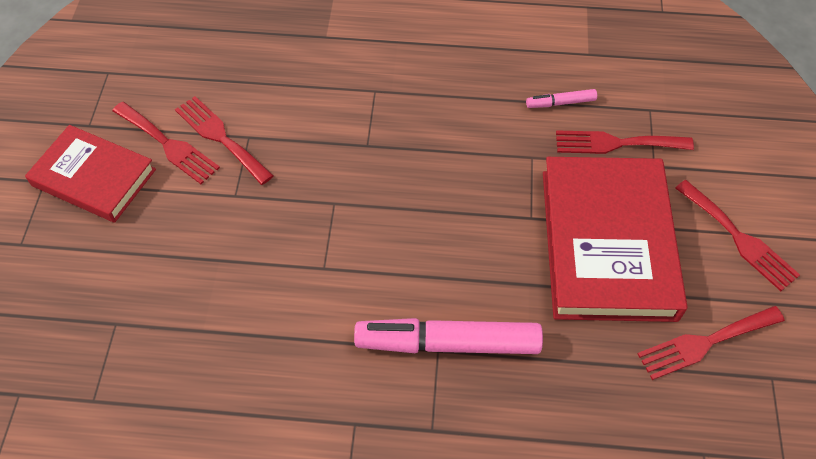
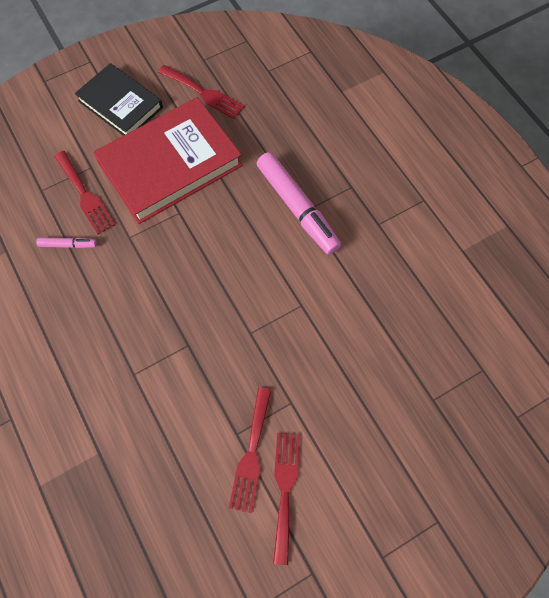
camera: 125 degrees left, 10 degrees up
(94, 177) = (351, 520): red book -> none
(560, 103) = (68, 245): pink marker -> pink marker turned 45 degrees counterclockwise
(739, 238) = (120, 104): red fork -> black book

